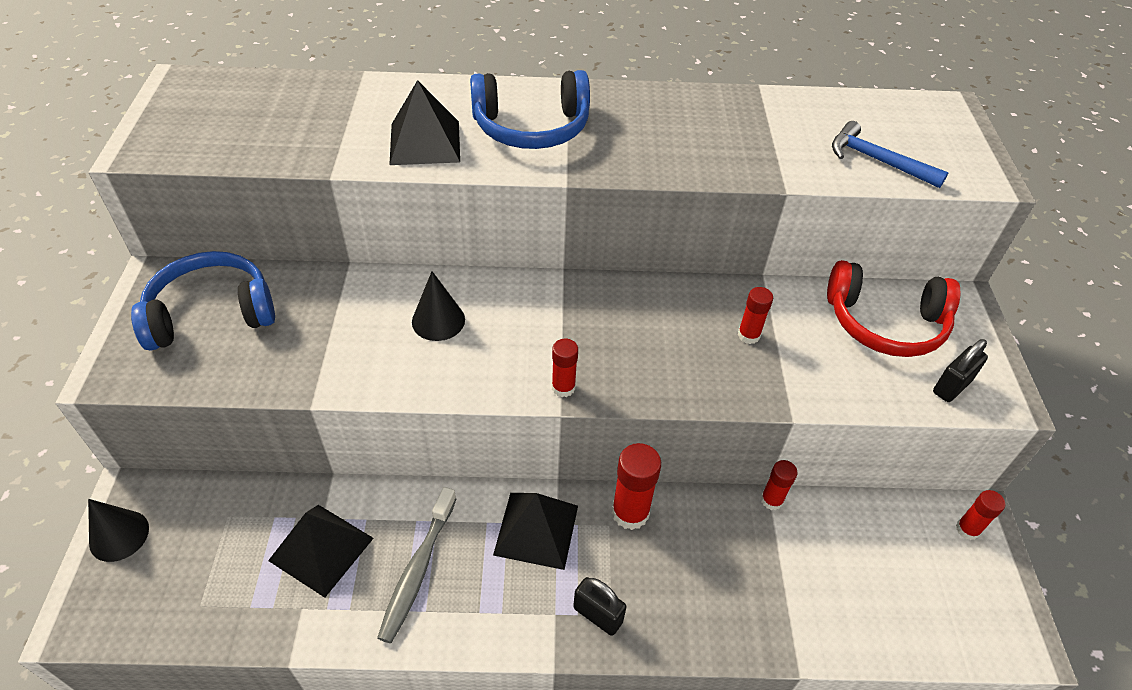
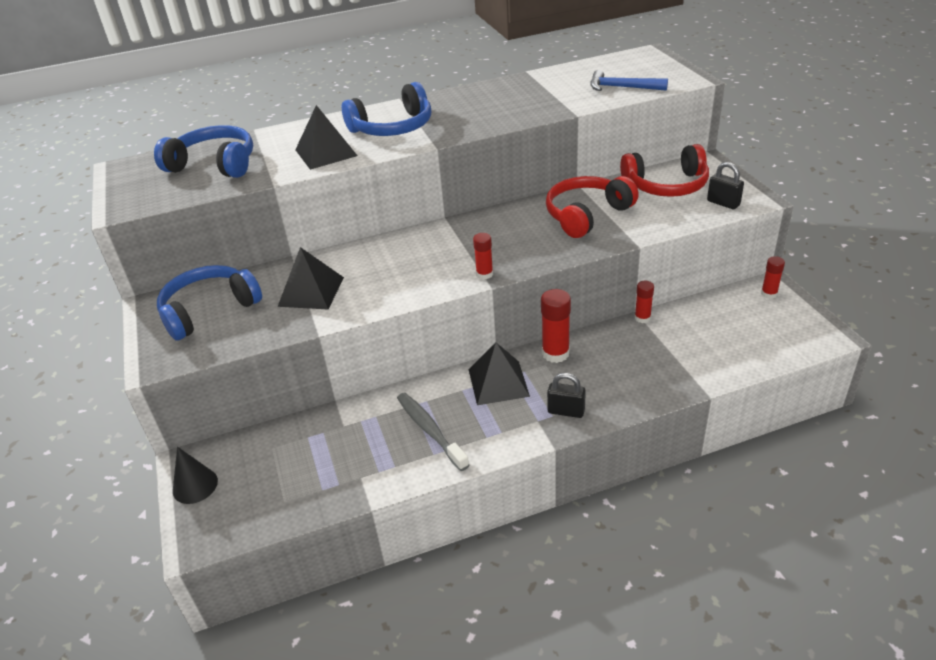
camera: 15 degrees left, 10 degrees down
(284, 115) = (214, 164): none -> blue headphones
(321, 549) = (353, 442): black pyramid -> black pyramid (311, 291)
(417, 570) = (430, 430): grey toothbrush -> grey toothbrush turned 150 degrees clockwise
(438, 320) = (377, 266): black cone -> none
(748, 335) = (586, 215): red glue stick -> red headphones
(951, 386) = (723, 203): black padlock -> black padlock turned 75 degrees counterclockwise

